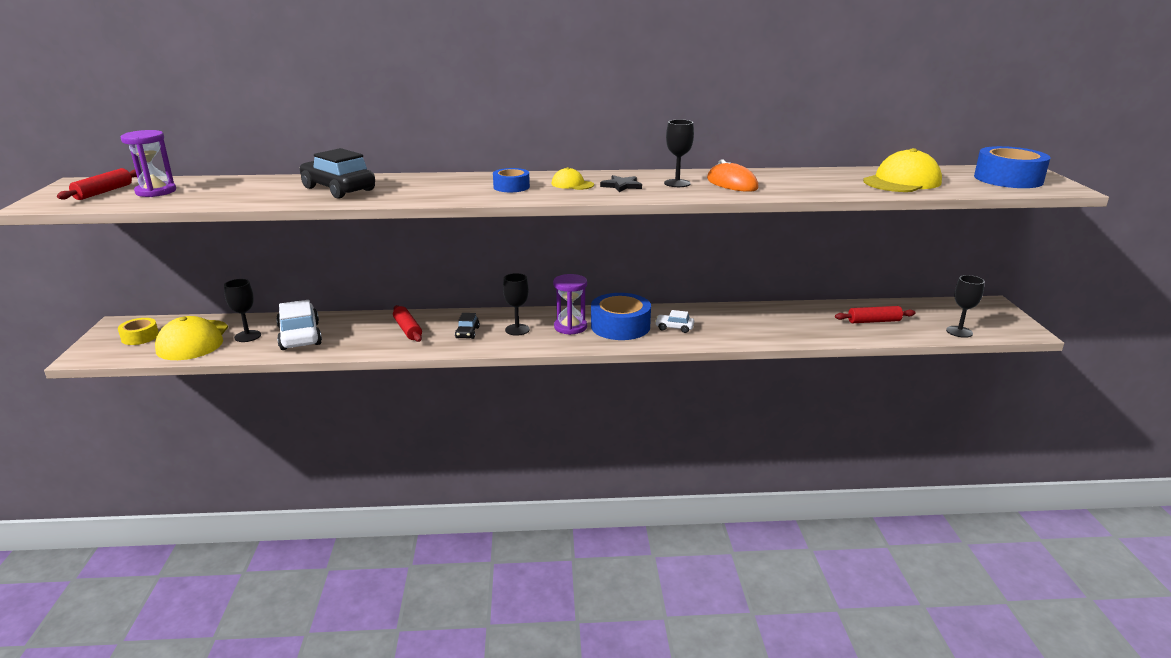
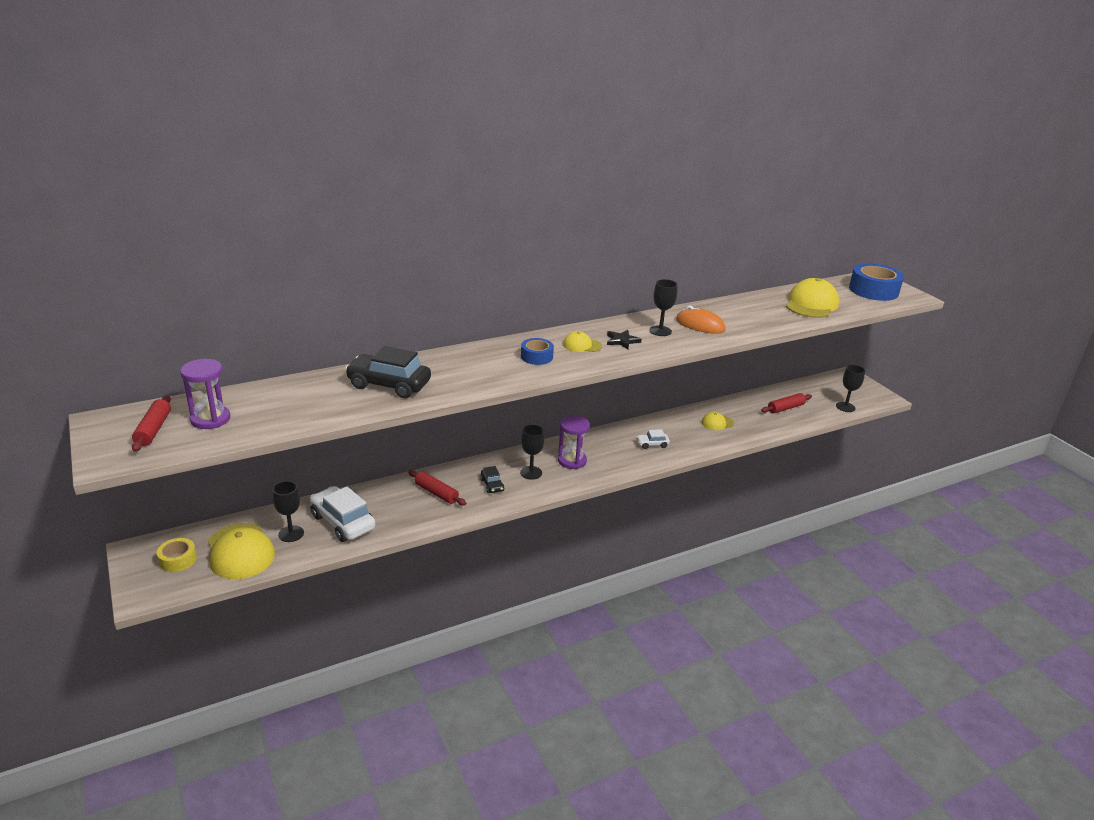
camera: 25 degrees left, 5 degrees up
(620, 326) = (610, 451): blue tape -> none
(771, 321) = (717, 423): none -> yellow cap

